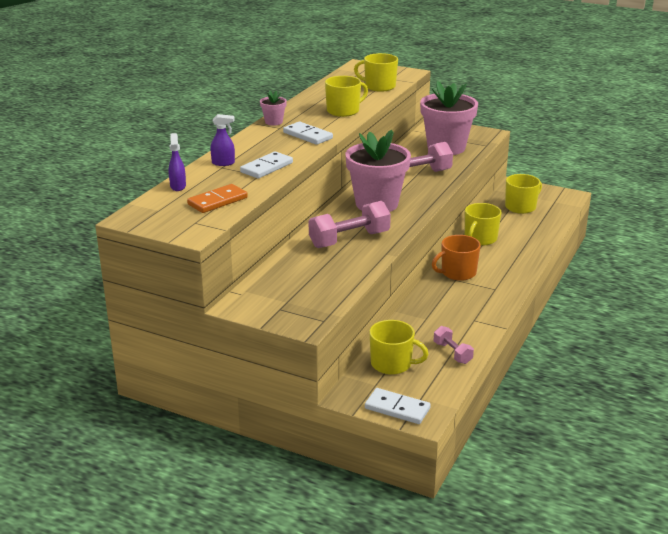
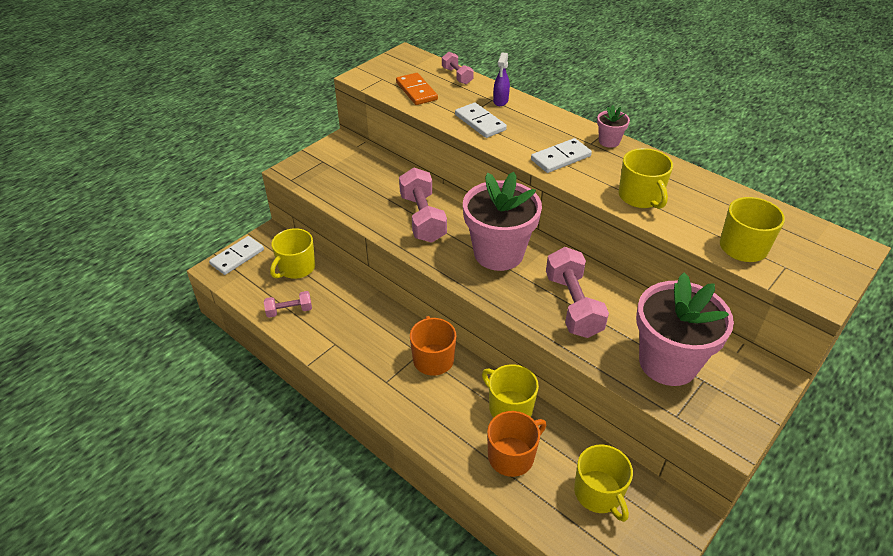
camera: 105 degrees right, 15 degrees up
(178, 186) = (457, 76): purple spray bottle -> pink dumbbell
(518, 234) = (512, 456): none -> orange mug

